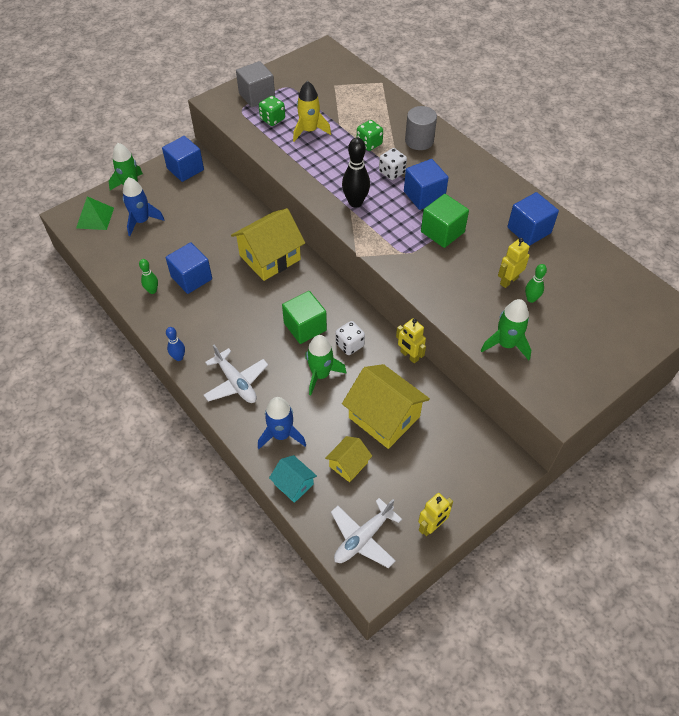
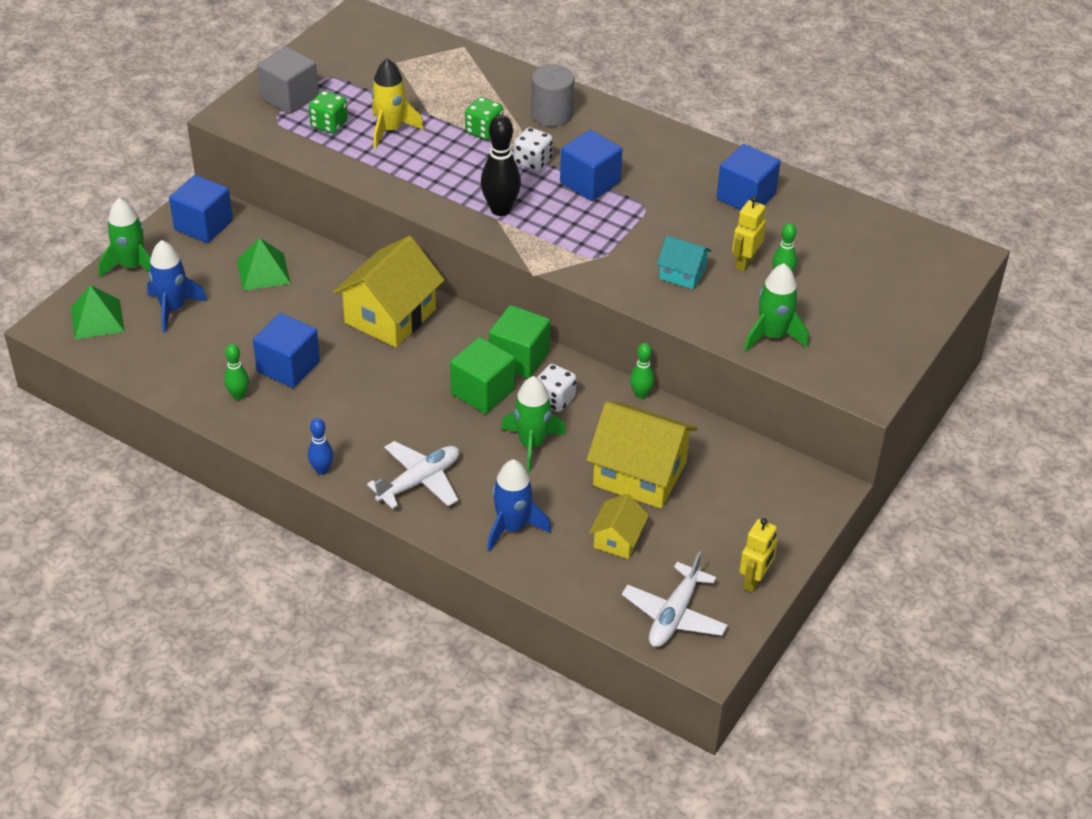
camera: 20 degrees left, 10 degrees down
(206, 208) = (263, 271): none -> green pyramid
(236, 382) = (419, 481): white plane -> white plane turned 75 degrees counterclockwise
(294, 484) = (556, 579): turquoise house -> turquoise house (682, 274)
(409, 356) = (640, 394): yellow robot -> green bowling pin
(442, 232) = (634, 222): green cube -> green cube (519, 358)

